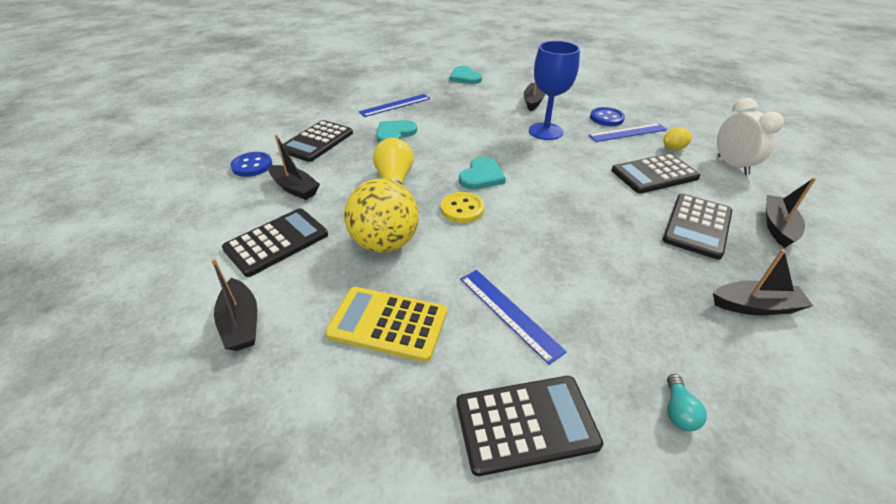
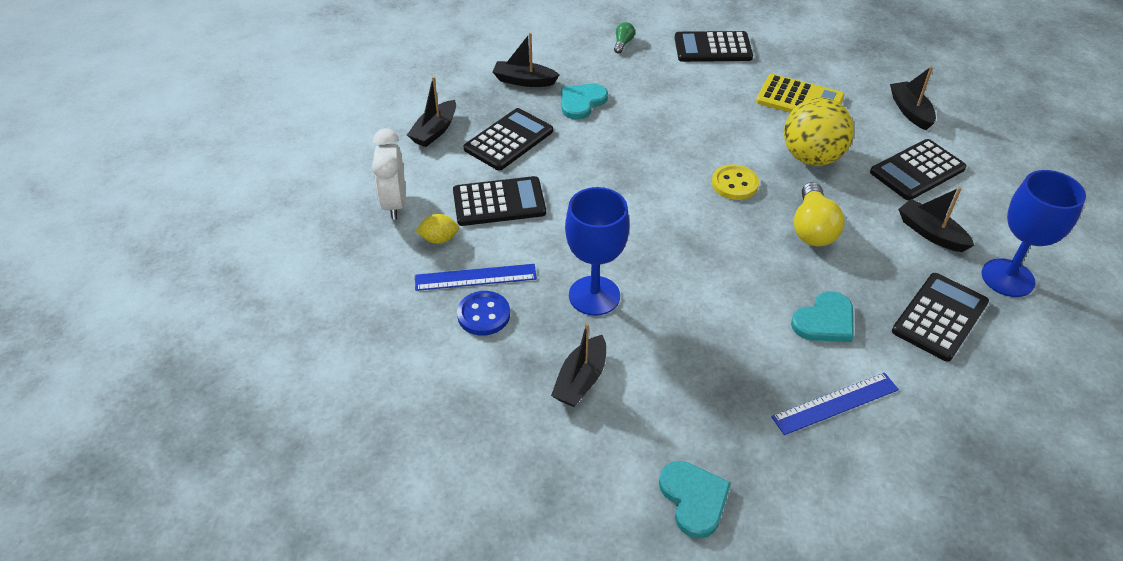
camera: 170 degrees left, 5 degrees up
(252, 166) = (1007, 278): blue button -> blue goblet
(481, 176) = (706, 224): turquoise heart -> turquoise heart (581, 102)
(509, 313) = (709, 96): blue ruler -> none
(678, 411) = (623, 43): turquoise light bulb -> green light bulb

